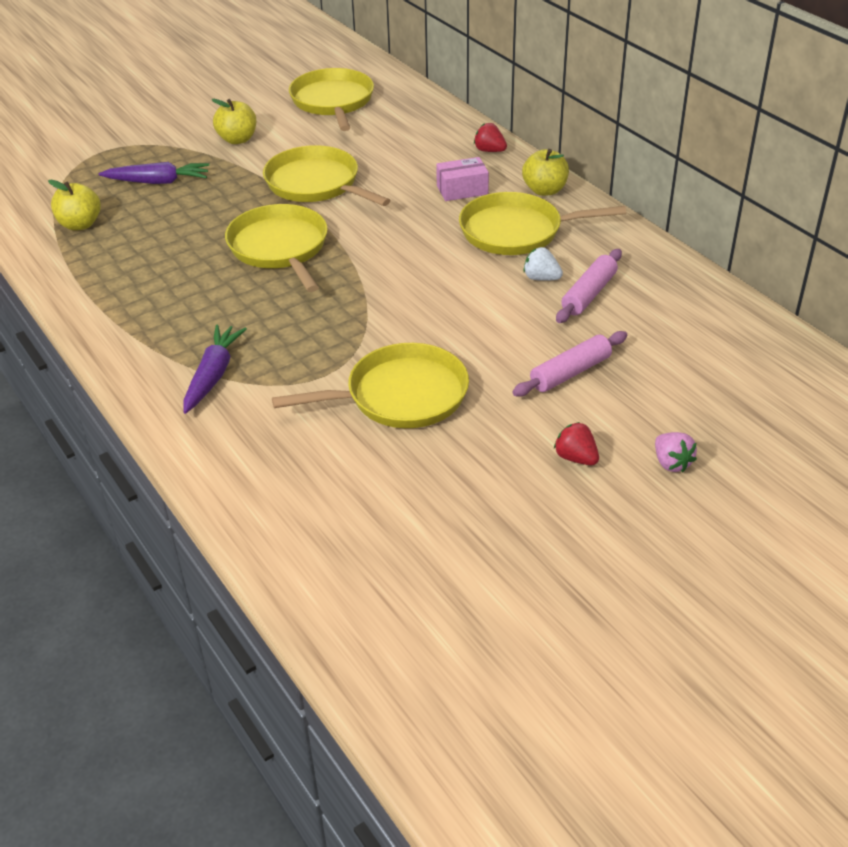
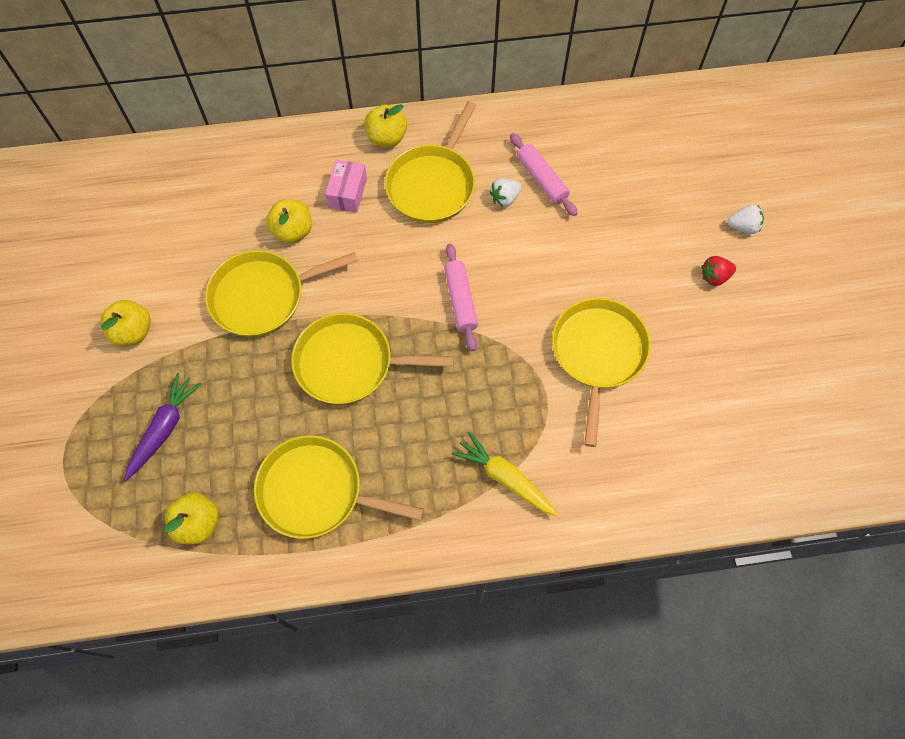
camera: 65 degrees left, 25 degrees up
(213, 375) = (505, 478): purple carrot -> yellow carrot
(333, 101) = (121, 225): yellow pan -> yellow pan (316, 491)
(395, 176) = (293, 231): none -> yellow apple
(489, 151) = (299, 146): red strawberry -> none
(570, 372) = (625, 236): pink rolling pin -> pink rolling pin (460, 300)
(671, 463) = (743, 227): pink strawberry -> white strawberry

